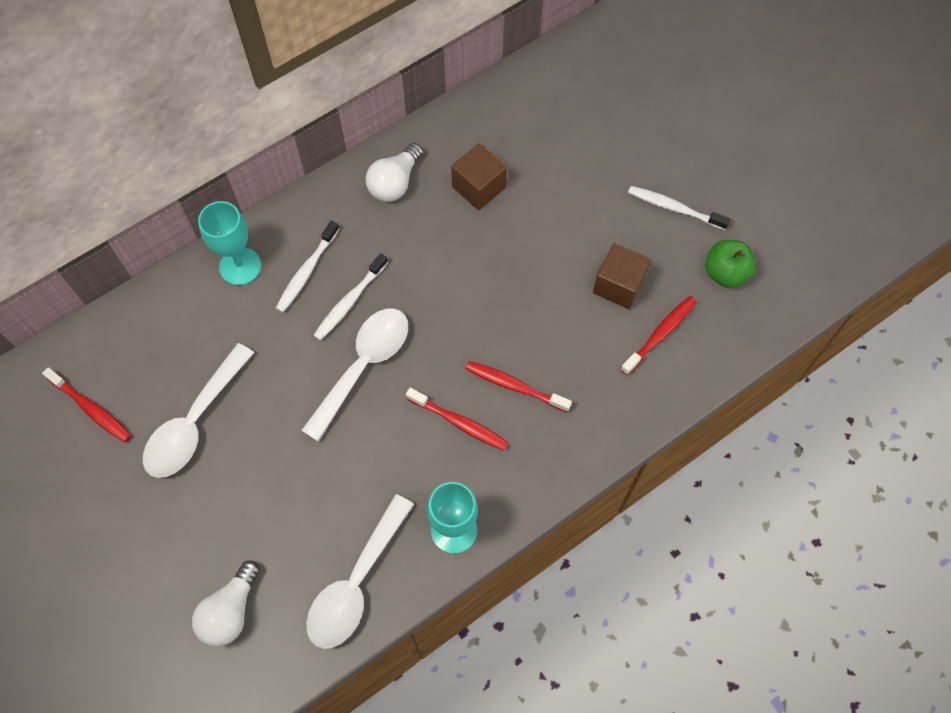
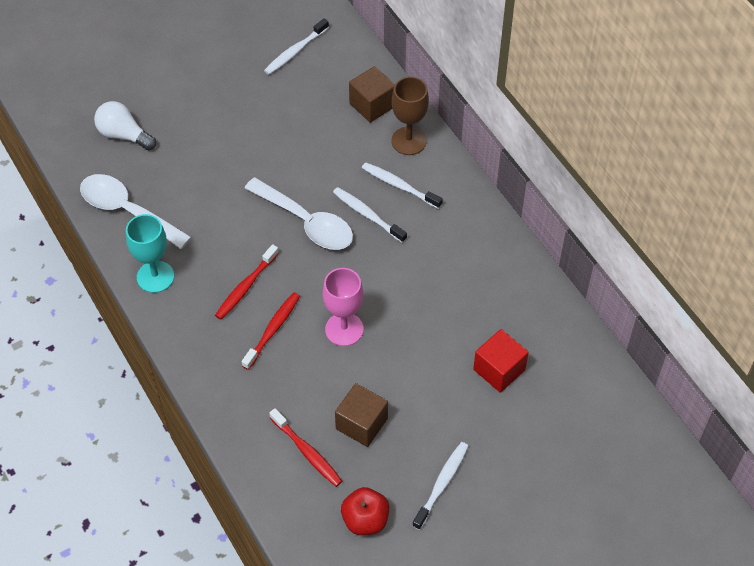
camera: 95 degrees right, 10 degrees down
(91, 409) = (295, 51): red toothbrush -> white toothbrush
(194, 422) = (274, 113): white spoon -> none
(240, 266) = (409, 141): turquoise goblet -> brown goblet
(395, 182) = (484, 253): white light bulb -> none
(479, 187) = (476, 318): brown cube -> brown cube (372, 105)
(506, 312) = (344, 329): none -> pink goblet
(538, 164) = (499, 370): none -> red cube
(725, 273) = (365, 520): green apple -> red apple

